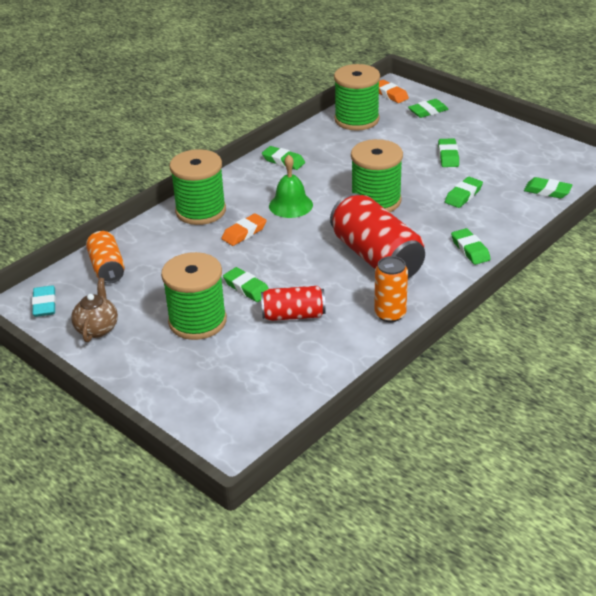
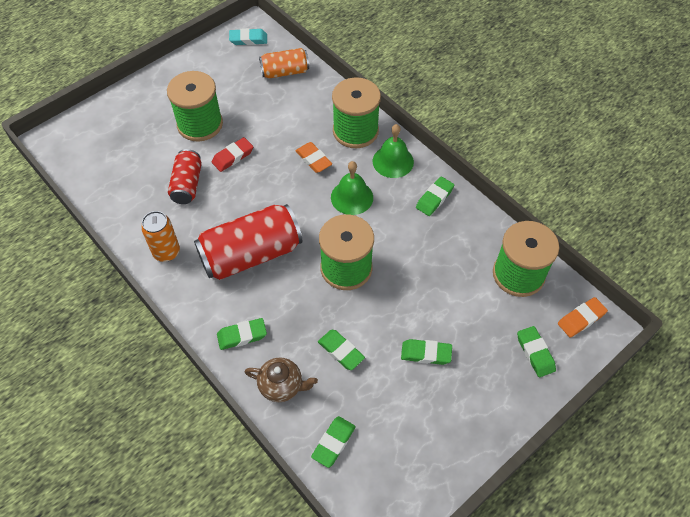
camera: 95 degrees right, 20 degrees up
(97, 328) = (211, 68): brown teapot -> brown teapot (282, 386)
(240, 186) = (393, 161): none -> green bell
(247, 288) = (233, 157): green eraser -> red eraser

